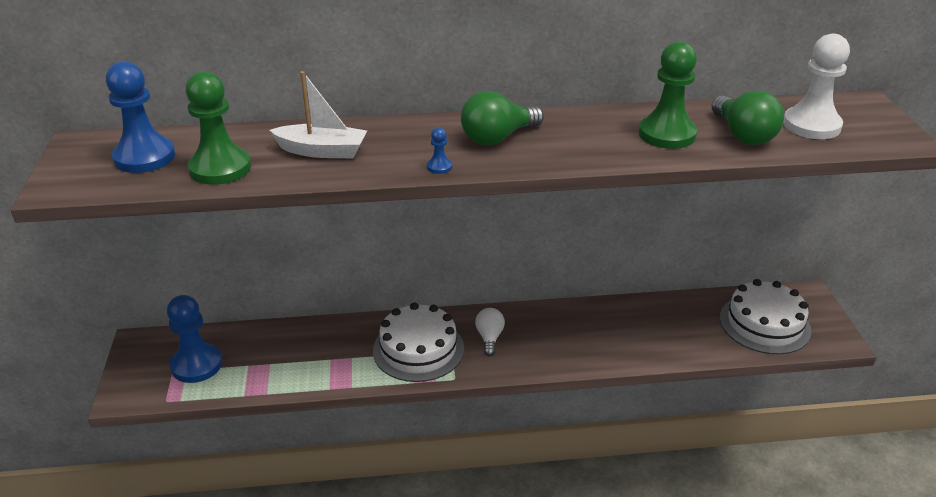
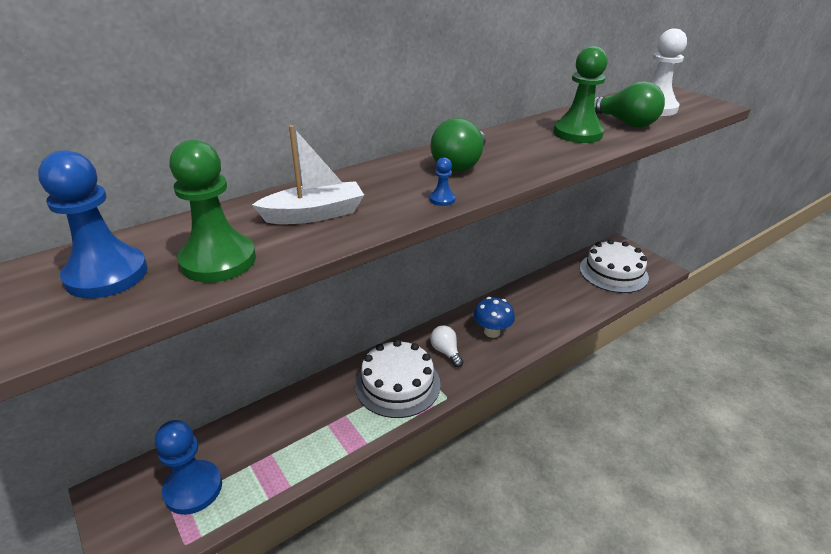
camera: 30 degrees left, 0 degrees up
(554, 336) = (492, 332): none -> blue mushroom

